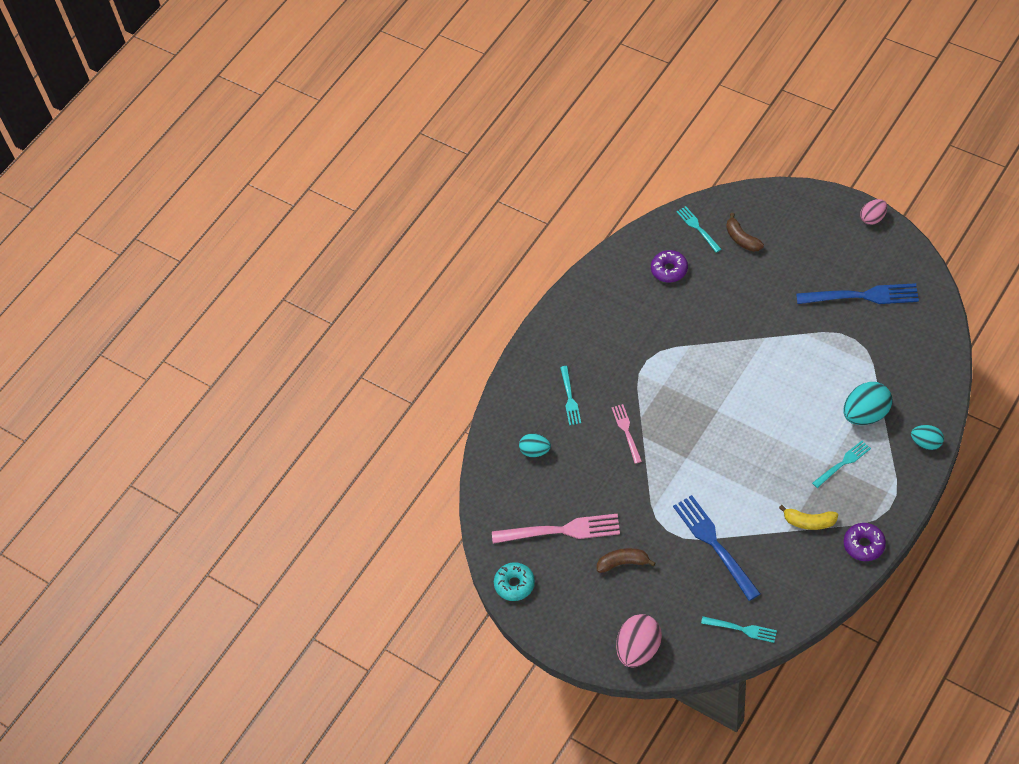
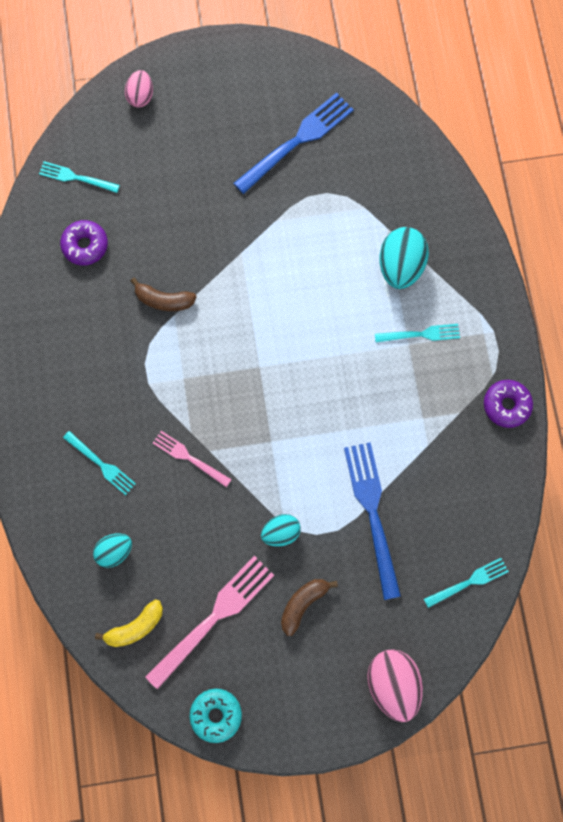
camera: 50 degrees left, 20 degrees up
(714, 544) = (372, 513): blue fork -> blue fork turned 60 degrees clockwise
(742, 239) = (131, 159): brown banana -> brown banana (164, 300)
(809, 522) = (439, 420): yellow banana -> yellow banana (135, 627)
(843, 463) = (420, 334): turquoise fork -> turquoise fork turned 75 degrees clockwise
(873, 218) = (240, 49): pink egg -> pink egg (141, 96)
(926, 443) = (477, 256): turquoise egg -> turquoise egg (281, 532)

